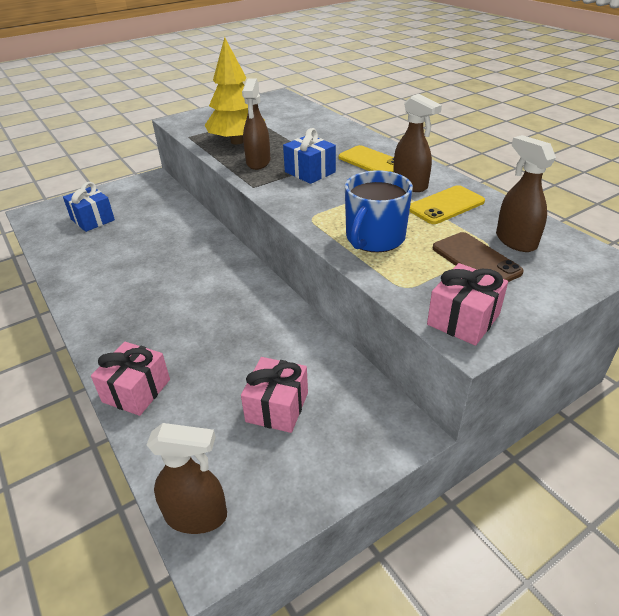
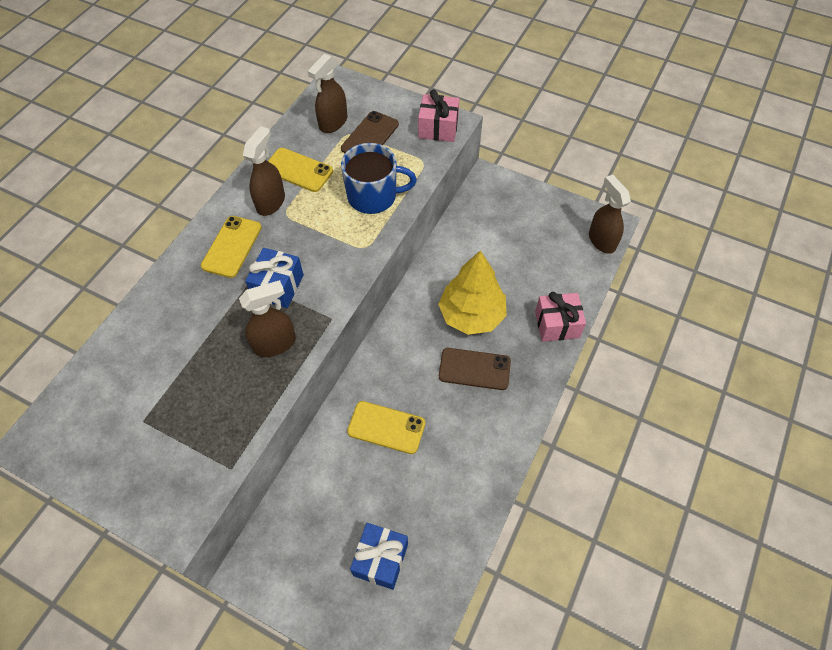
camera: 120 degrees left, 20 degrees up
(161, 308) = (474, 369): none -> brown phone
(171, 246) = (386, 427): none -> yellow phone
(237, 141) = (225, 398): yellow tree -> yellow tree (471, 315)
(277, 407) = (513, 242): pink gift -> none

